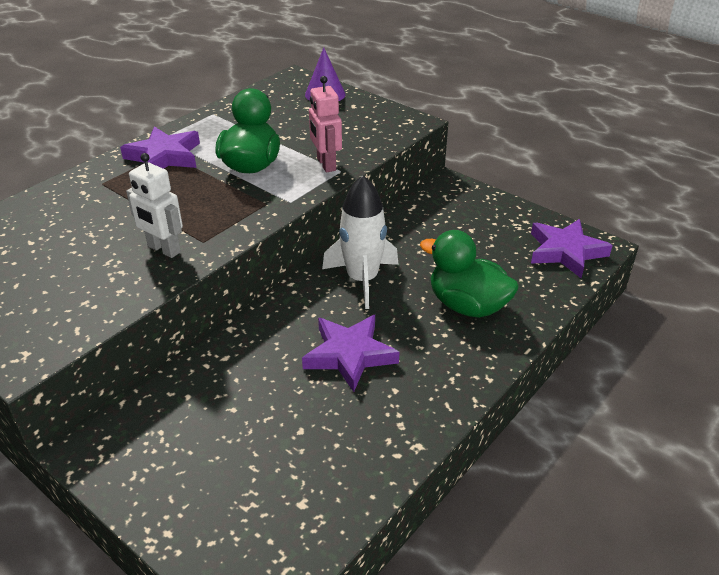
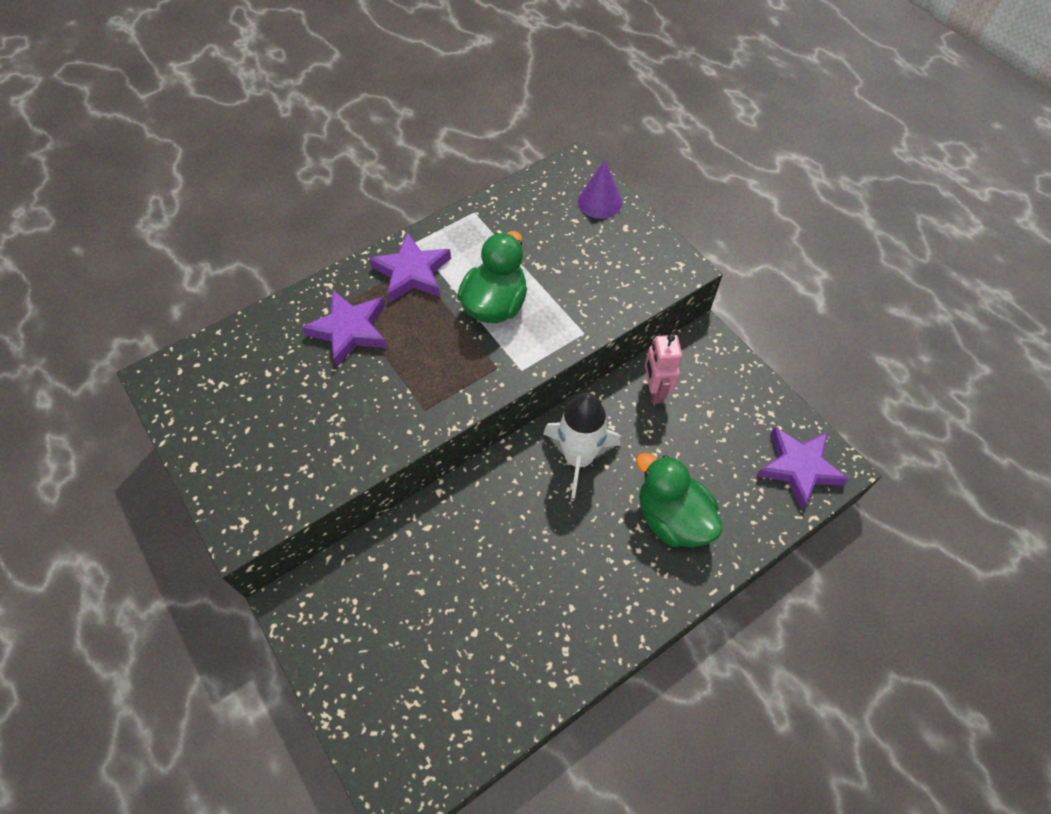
camera: 15 degrees right, 20 degrees up
(163, 249) = (386, 413): white robot -> none
(326, 164) = (571, 320): pink robot -> pink robot (654, 391)
(350, 355) = (541, 554): purple star -> purple star (350, 330)

